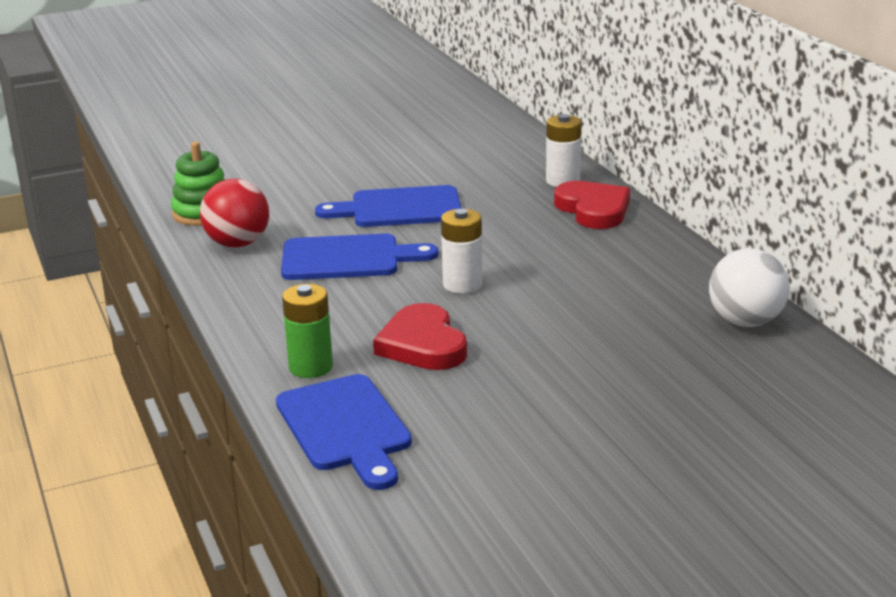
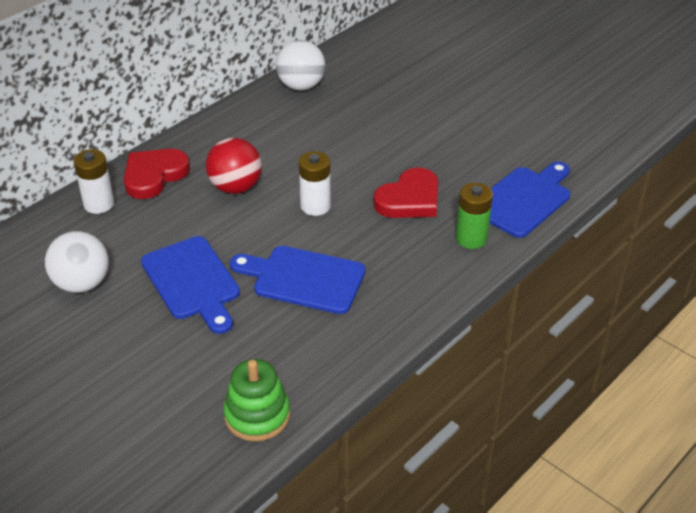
camera: 115 degrees left, 15 degrees up
(237, 244) = (310, 359): red ball -> red ball (235, 187)
(347, 258) = (304, 279): blue cutting board -> blue cutting board turned 45 degrees counterclockwise
(445, 166) = (82, 284): none -> white ball

